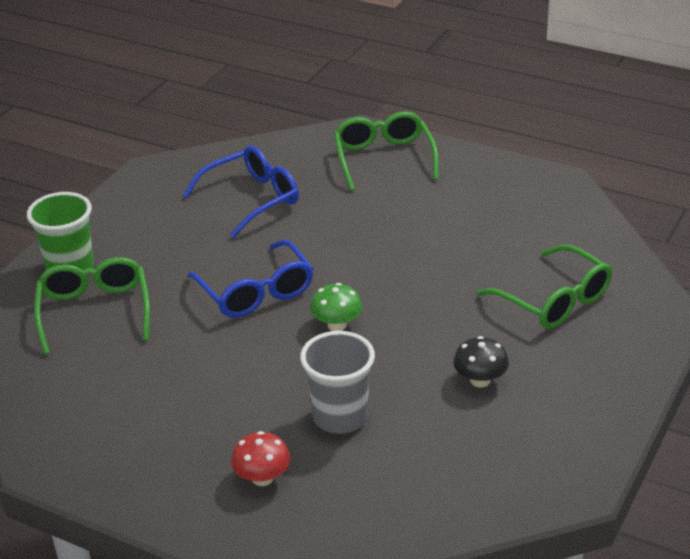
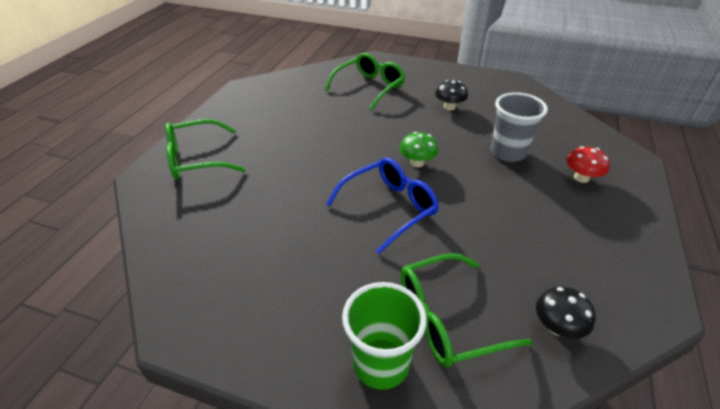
camera: 100 degrees left, 5 degrees up
(54, 379) = (557, 327): none -> black mushroom
(251, 199) = (250, 231): blue glasses -> none

